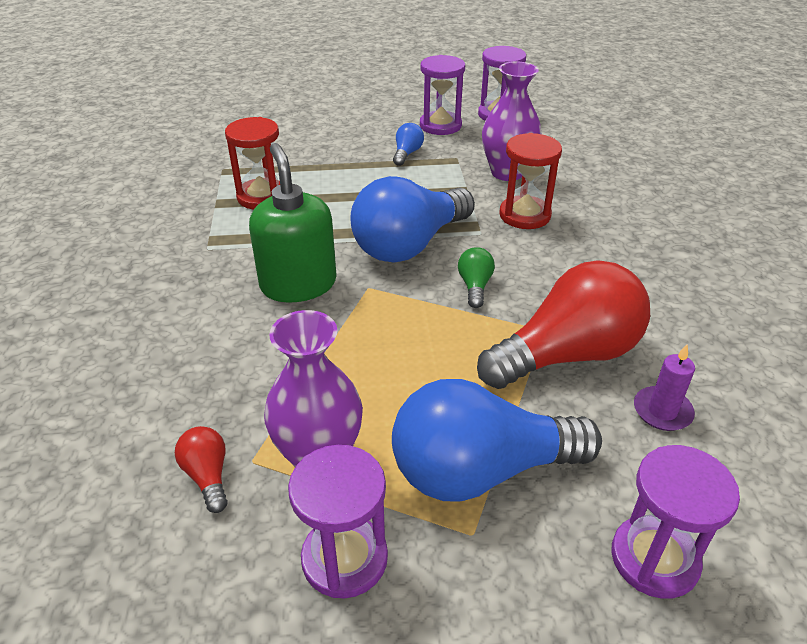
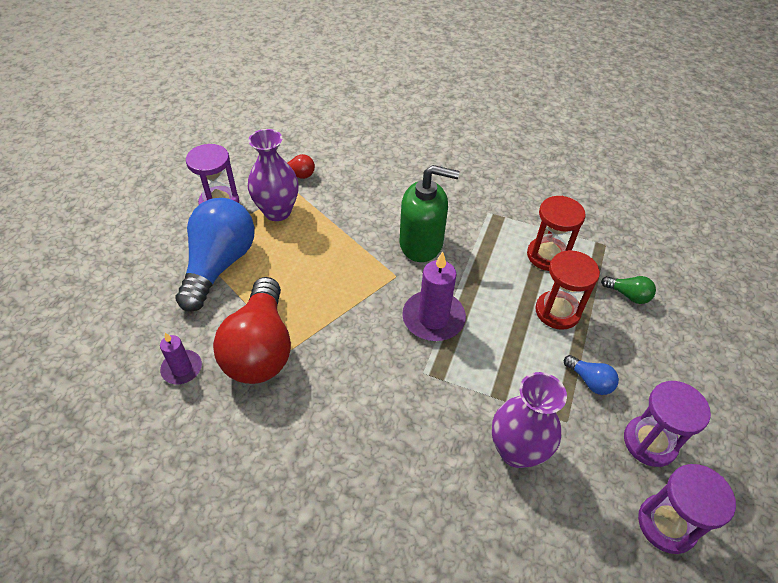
camera: 115 degrees right, 10 degrees up
(409, 245) = (433, 318): blue light bulb -> purple candle
(475, 286) = (360, 334): green light bulb -> green light bulb (628, 295)
(524, 215) = (433, 421): red hourglass -> red hourglass (557, 311)
(654, 559) = (120, 303): purple hourglass -> none

